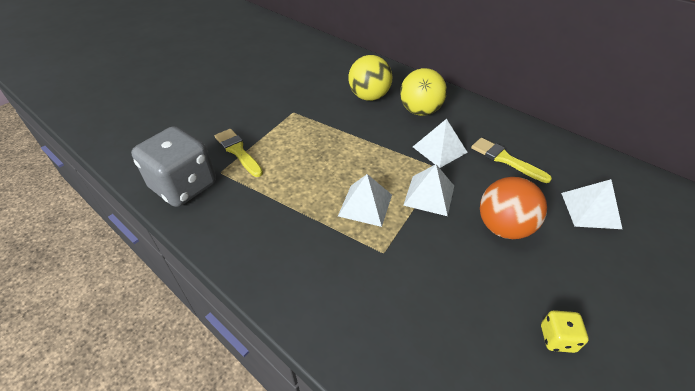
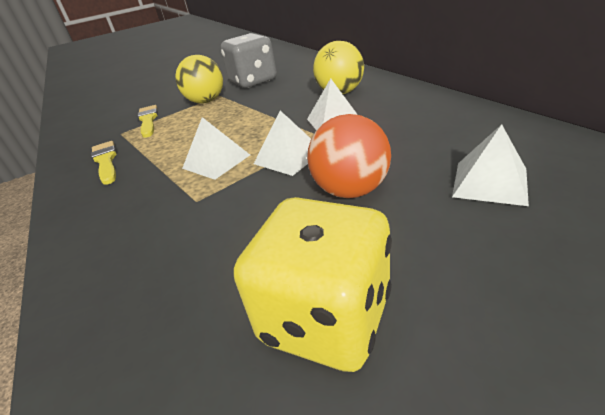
camera: 25 degrees right, 10 degrees down
(184, 186) = (85, 141): grey dice -> grey dice (253, 81)
(369, 97) = (298, 84): yellow ball -> yellow ball (206, 101)
(505, 159) = (406, 130): yellow brush -> yellow brush (106, 161)
(557, 338) = (325, 318): yellow dice -> yellow dice, size x2.32

